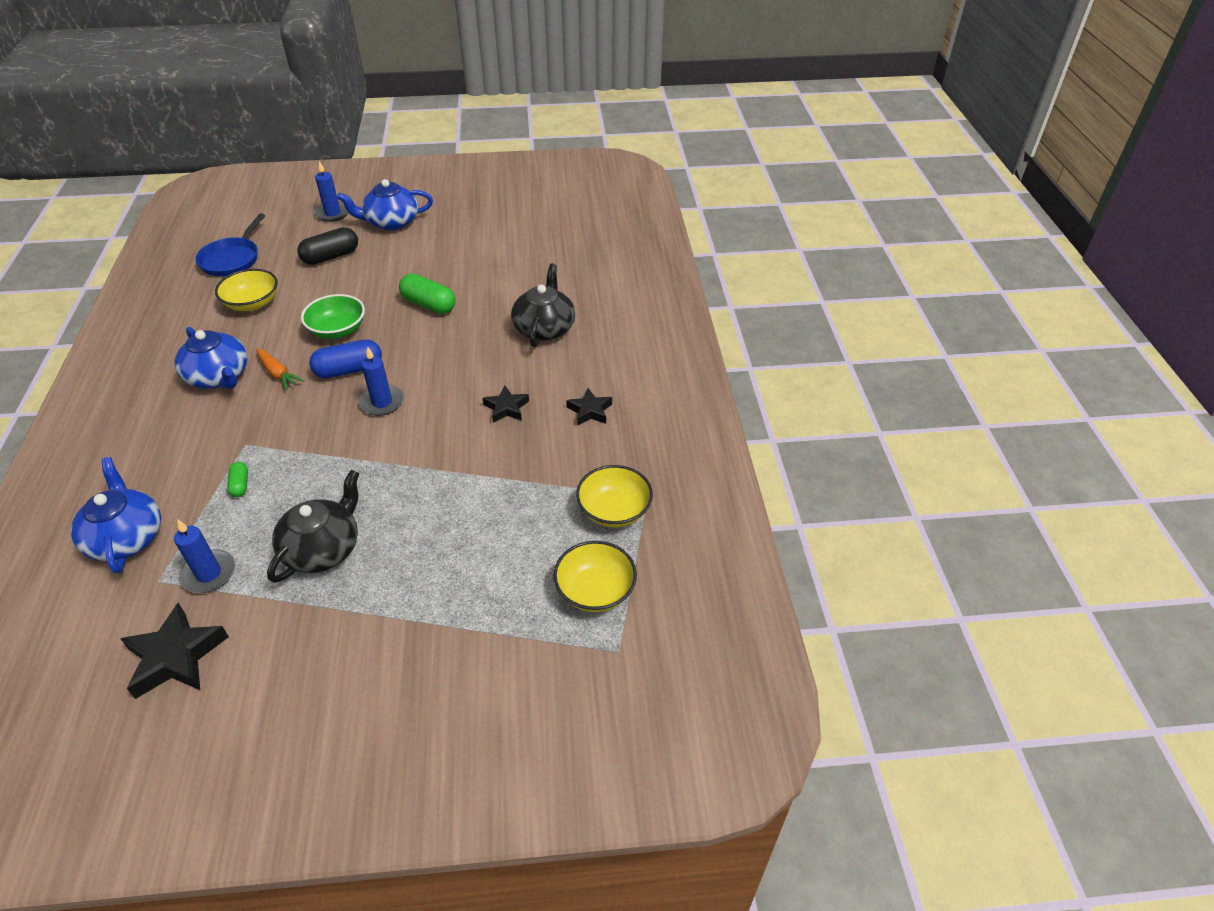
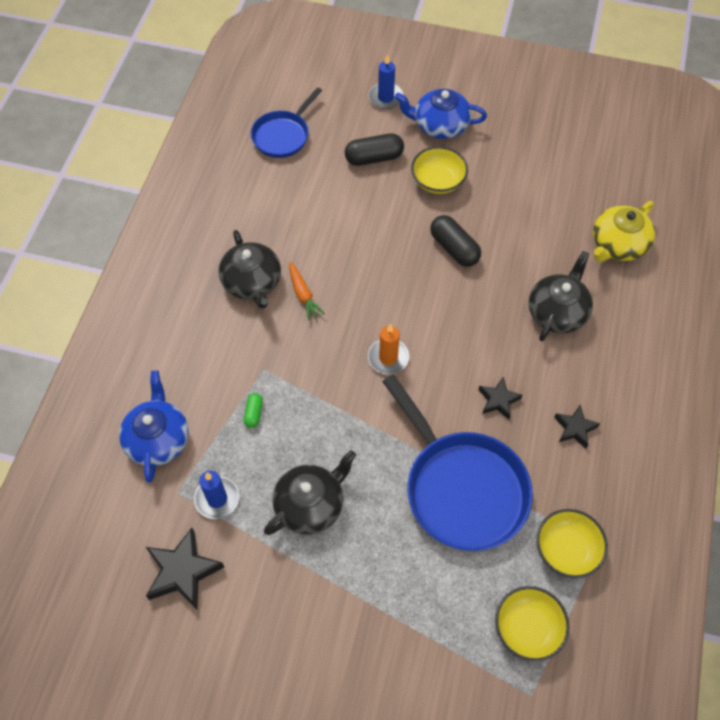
camera: 20 degrees right, 15 degrees up
(219, 376) = (252, 282): blue teapot -> black teapot
(252, 303) = (293, 199): yellow bowl -> yellow bowl (438, 181)
(338, 330) = (364, 257): green bowl -> none
(349, 370) = (366, 309): blue capsule -> none
(382, 402) = (388, 358): blue candle -> orange candle
(429, 304) = (454, 248): green capsule -> black capsule
(488, 488) = (461, 488): none -> blue pan
(585, 269) = (618, 245): none -> yellow teapot

